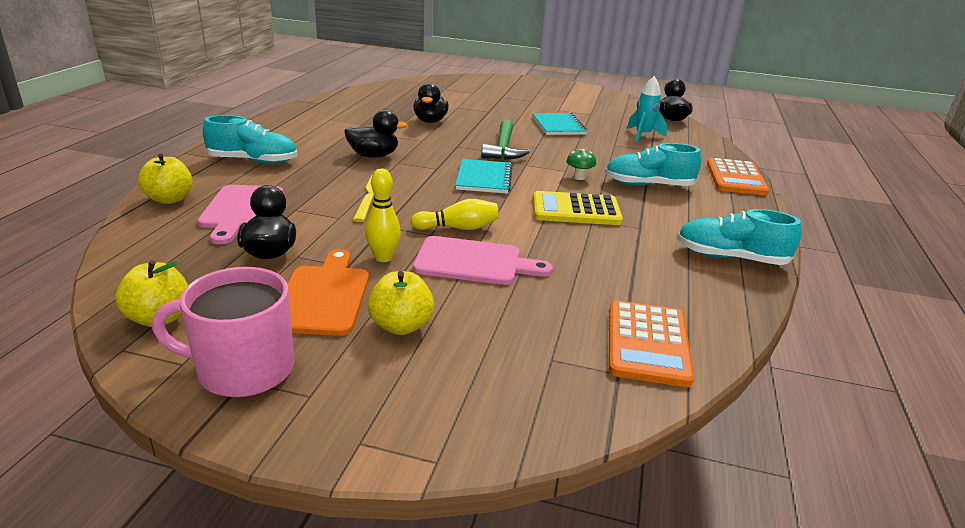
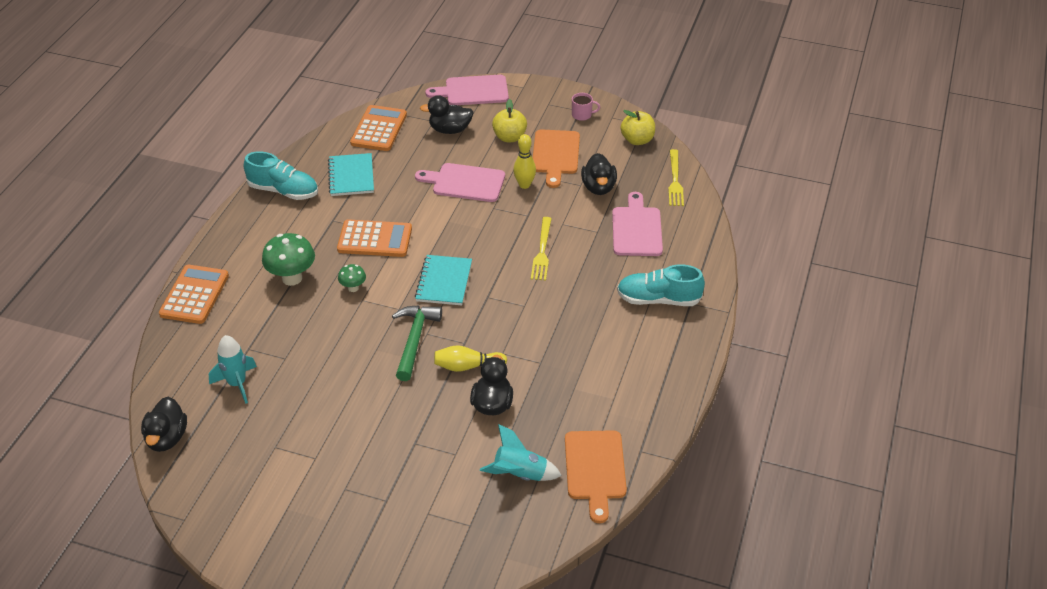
camera: 175 degrees left, 15 degrees up
(142, 258) = (675, 180): none -> yellow fork
(170, 199) = (696, 240): yellow apple -> none
(243, 369) = (582, 115): pink mug -> pink mug, size x0.46
(355, 99) = (595, 469): none -> orange cutting board
(374, 156) = (549, 316): black duck -> black duck (450, 130)
(410, 99) = (520, 474): none -> turquoise rocket
(458, 228) = (473, 215): yellow bowling pin -> yellow bowling pin (467, 366)
(480, 430) = (473, 91): none -> pink cutting board
(558, 126) = (333, 403): turquoise notebook -> turquoise notebook (351, 176)
(576, 210) = (375, 239): yellow calculator -> orange calculator
(648, 185) = (292, 278): turquoise shoe -> green mushroom

